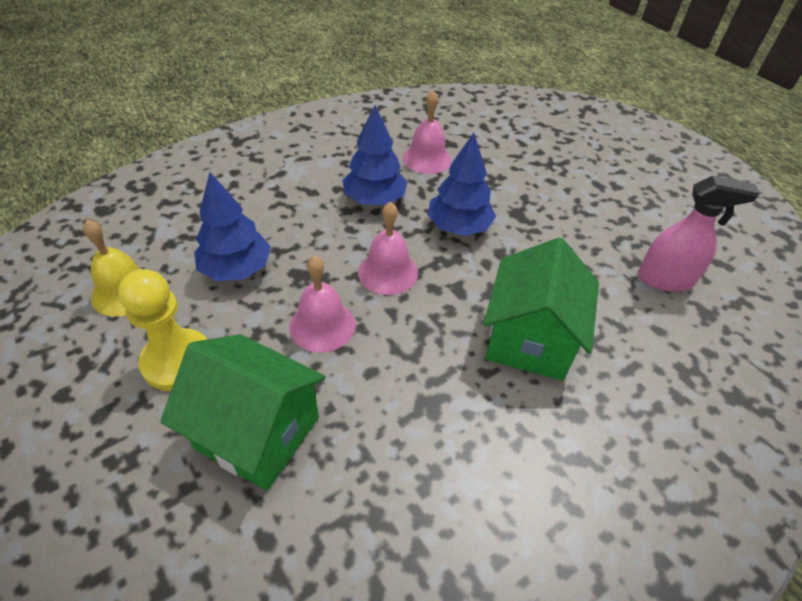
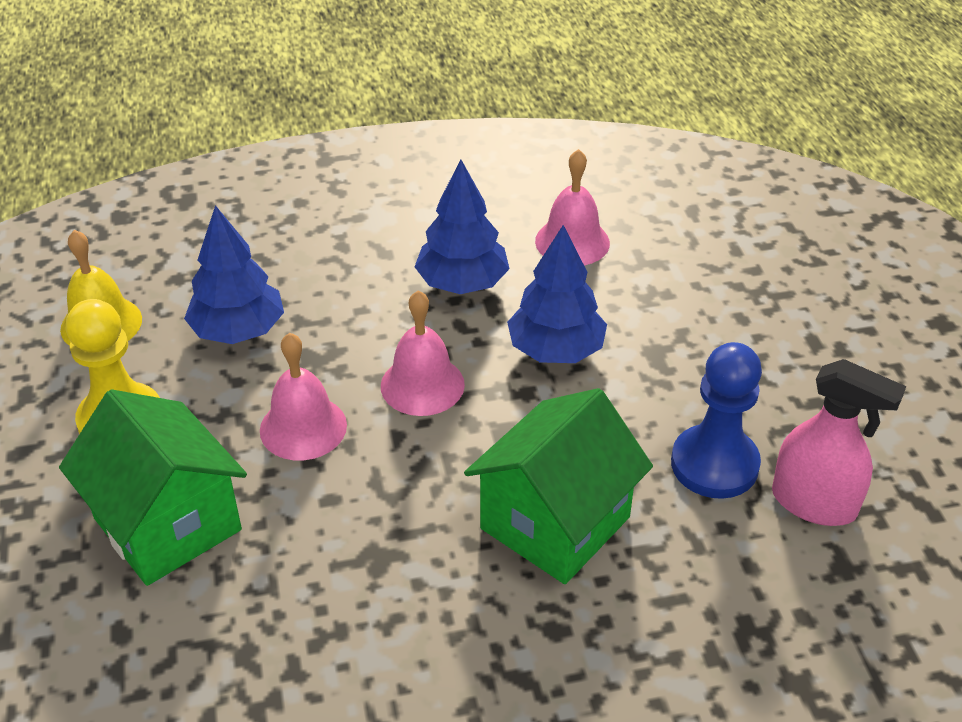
camera: 25 degrees right, 5 degrees down
(596, 272) = (714, 464): none -> blue pawn

